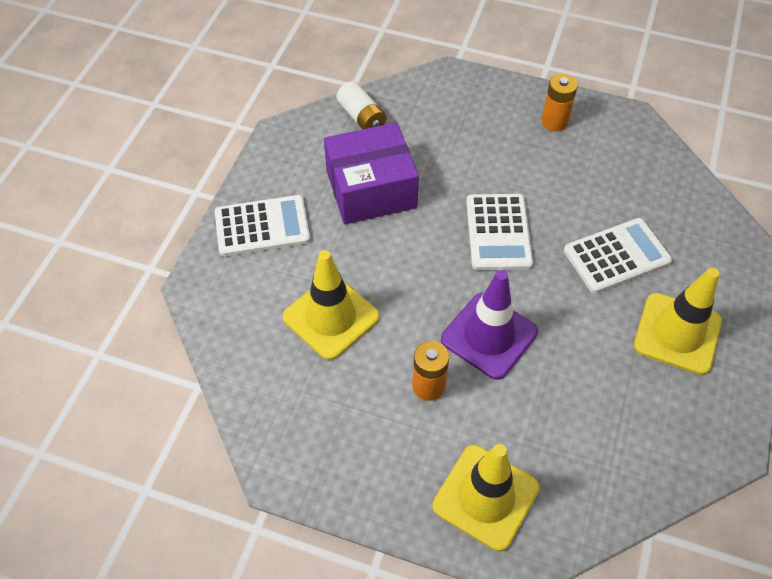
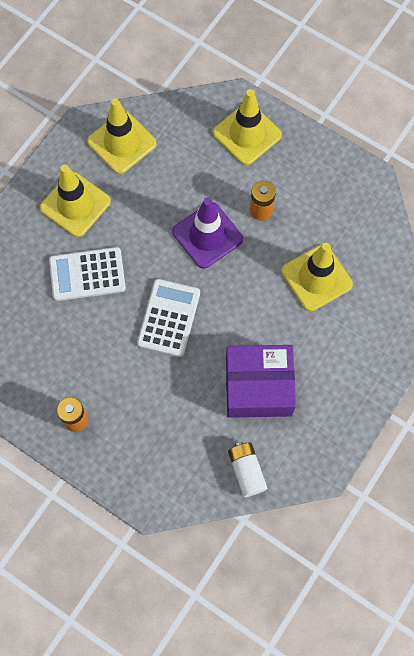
camera: 165 degrees left, 15 degrees up
(262, 226) = (355, 371): white calculator -> none
(662, 435) = (122, 142): none -> yellow traffic cone

